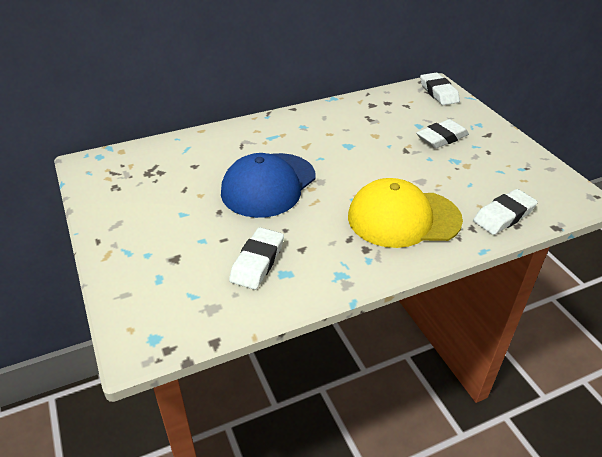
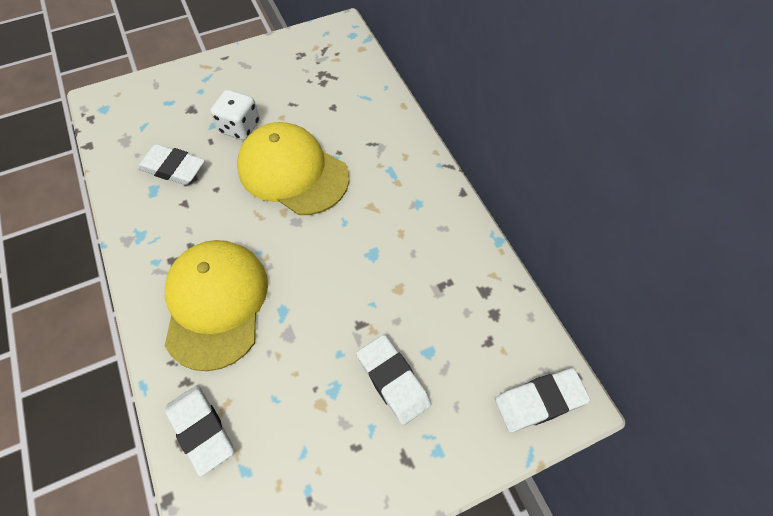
camera: 90 degrees right, 20 degrees up
(208, 220) = (240, 127): none -> white dice
(268, 185) = (293, 172): blue cap -> yellow cap

